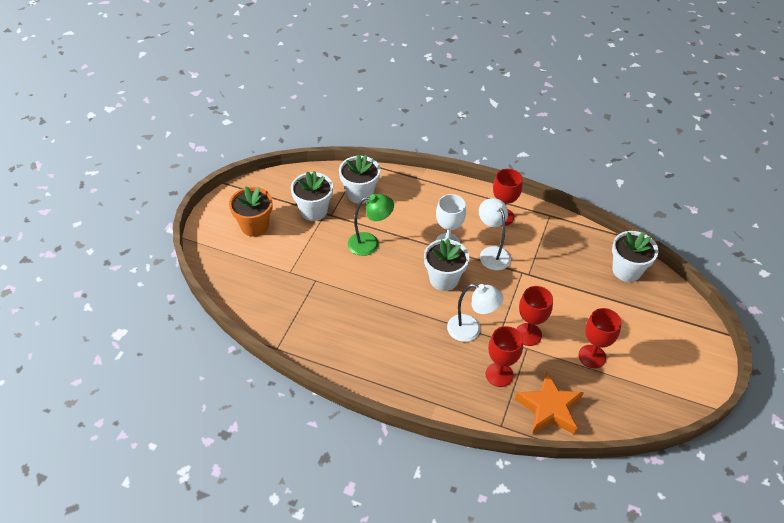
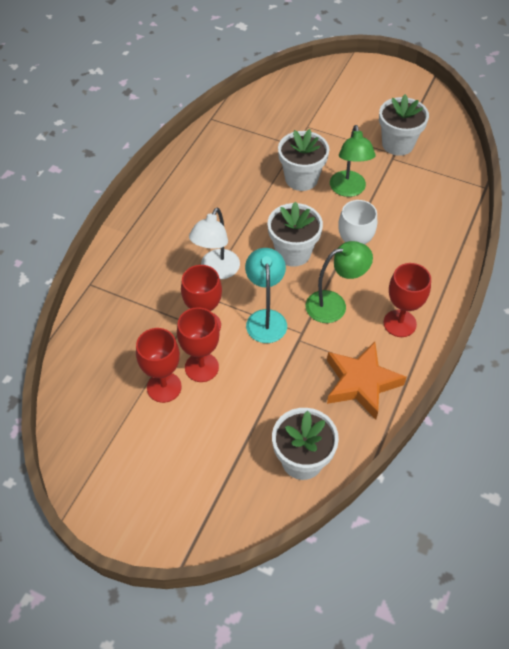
camera: 95 degrees right, 5 degrees up
(254, 226) = (372, 100): orange flower pot -> none
(360, 194) = (429, 184): white flower pot -> white flower pot (301, 179)
(492, 253) = (334, 304): white lamp -> green lamp
(499, 374) = (153, 290): red goblet -> red goblet (201, 367)
(513, 295) = (265, 318): none -> turquoise lamp
(549, 408) = (101, 330): orange star -> orange star (361, 383)

